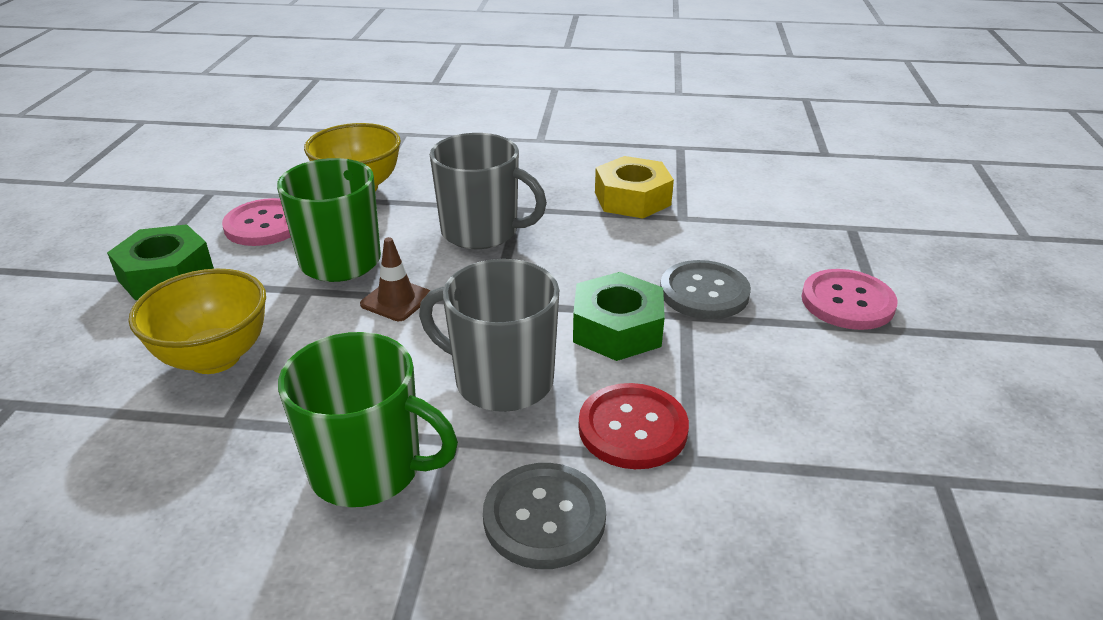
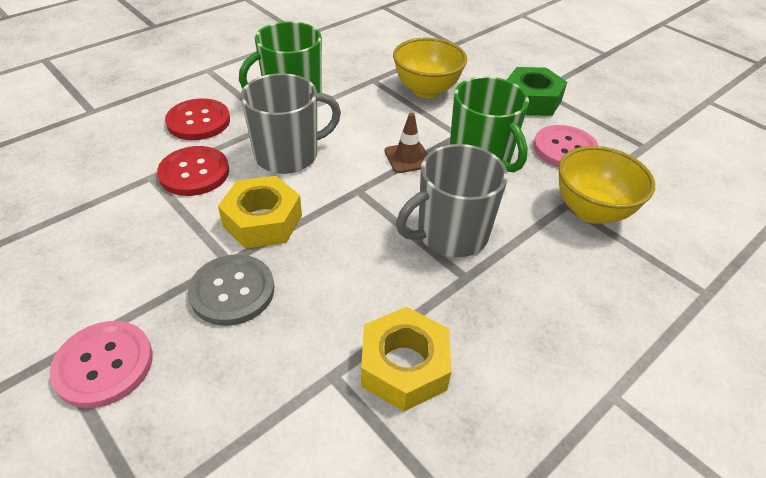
camera: 130 degrees right, 10 degrees up
(544, 517) = (198, 121): grey button -> red button
(617, 329) = (263, 221): green nut -> yellow nut

